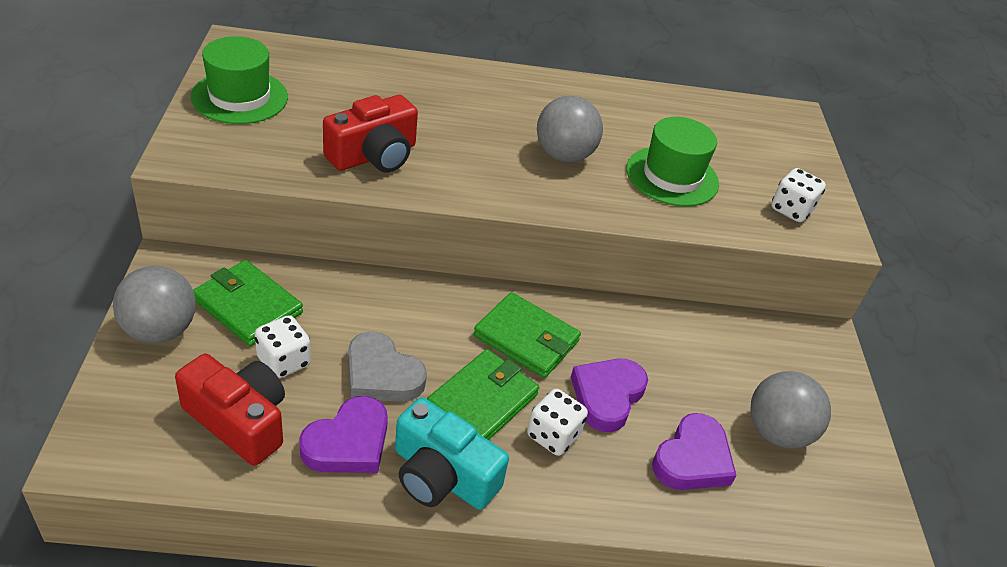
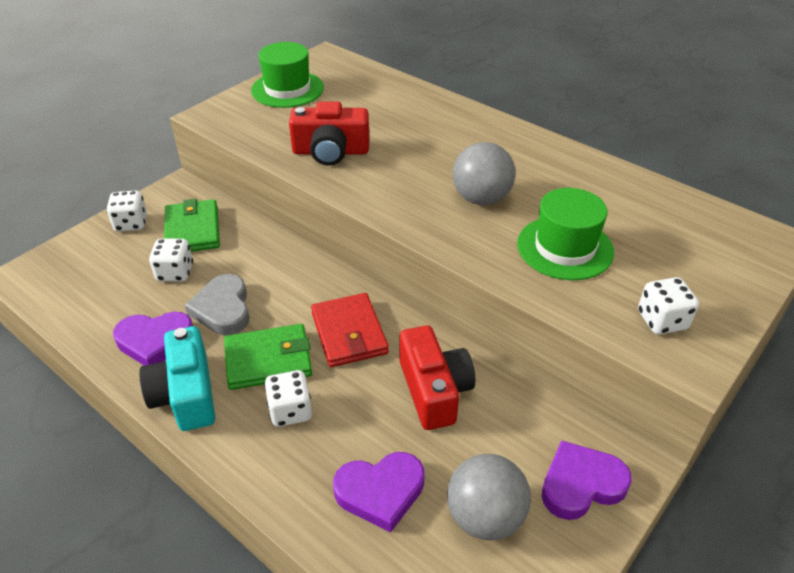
camera: 45 degrees right, 0 degrees up
(160, 330) = (131, 223): grey ball -> white dice
(239, 421) = (112, 296): red camera -> red camera (434, 390)
(526, 338) = (349, 333): green wallet -> red wallet
(607, 396) = (364, 405): purple heart -> purple heart (581, 484)

